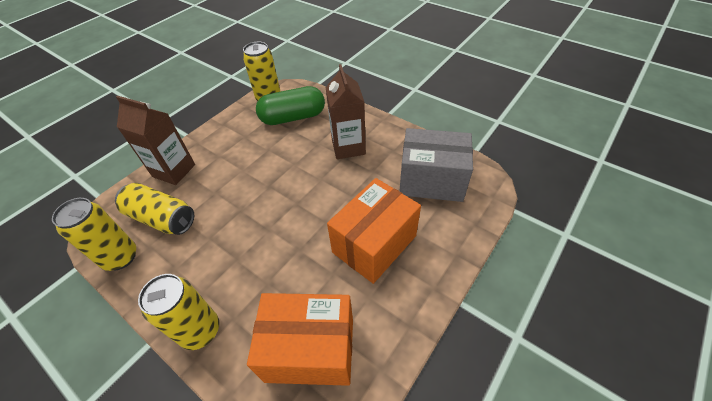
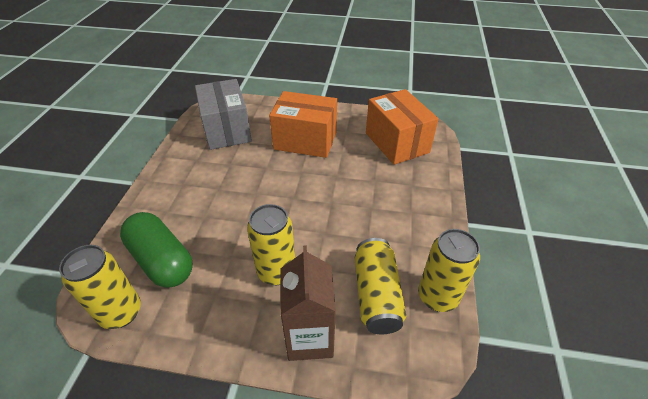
camera: 120 degrees left, 5 degrees down
(200, 330) = (434, 196): yellow can -> yellow can (276, 272)
(348, 147) = (202, 190): brown carton -> none

